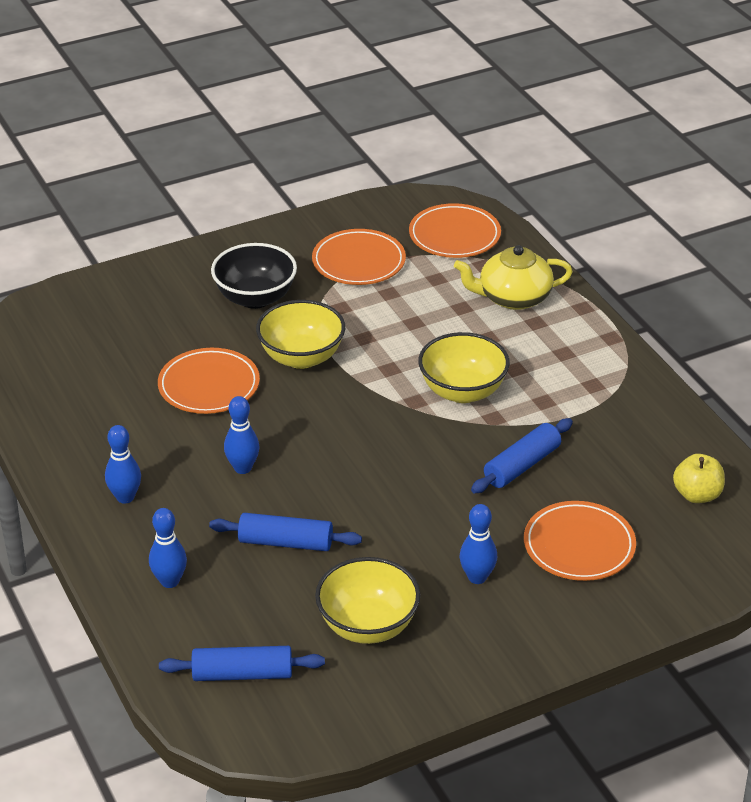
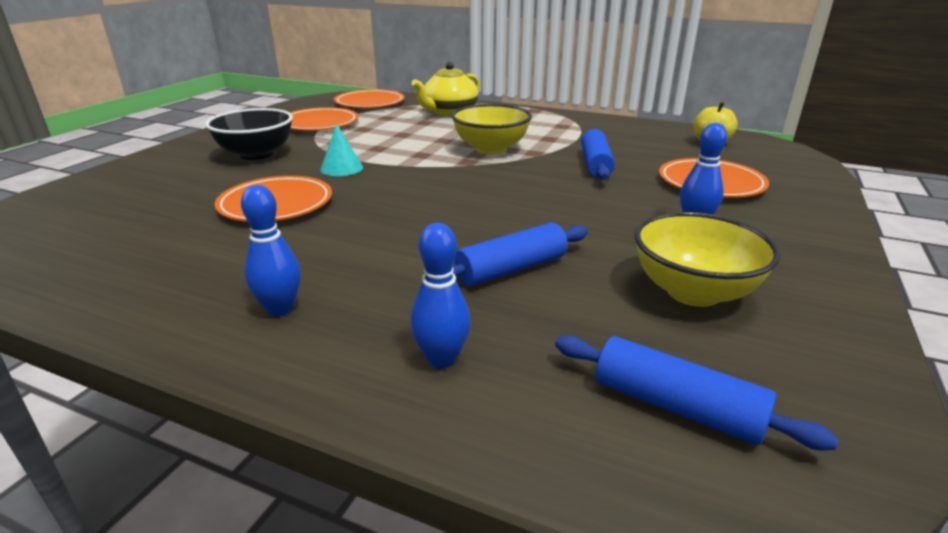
camera: 40 degrees left, 10 degrees down
(242, 674) = (676, 406): blue rolling pin -> blue rolling pin turned 75 degrees clockwise
(243, 468) = (386, 239): blue bowling pin -> none
(301, 357) = (341, 168): yellow bowl -> turquoise cone

